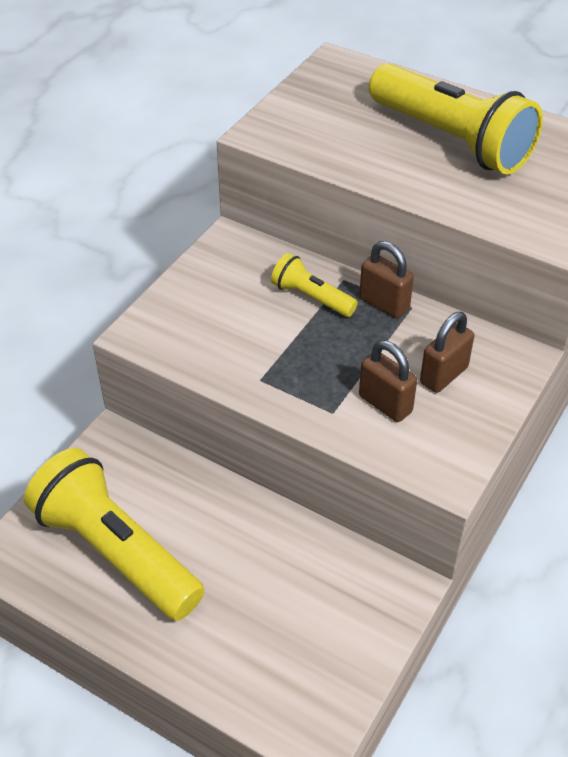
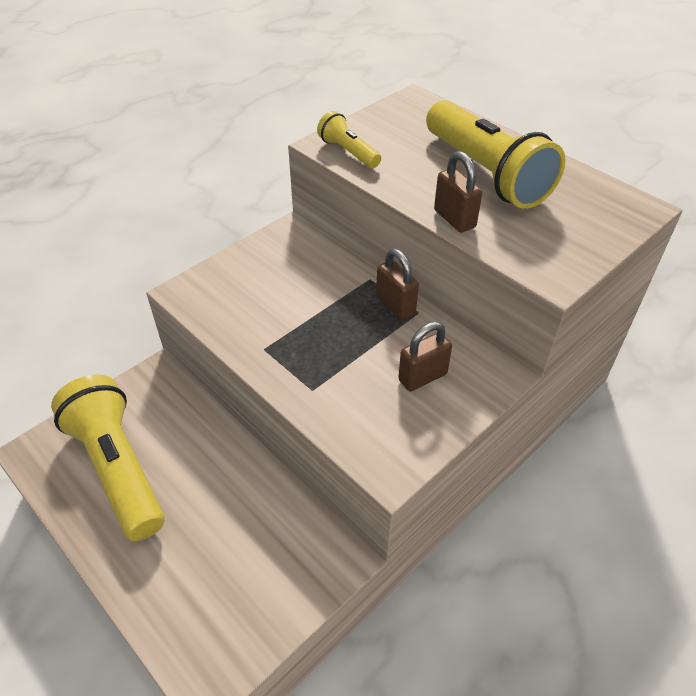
camera: 15 degrees right, 0 degrees up
(311, 297) = (336, 288): yellow flashlight -> yellow flashlight (348, 152)
(385, 404) = (360, 392): brown padlock -> brown padlock (454, 219)

